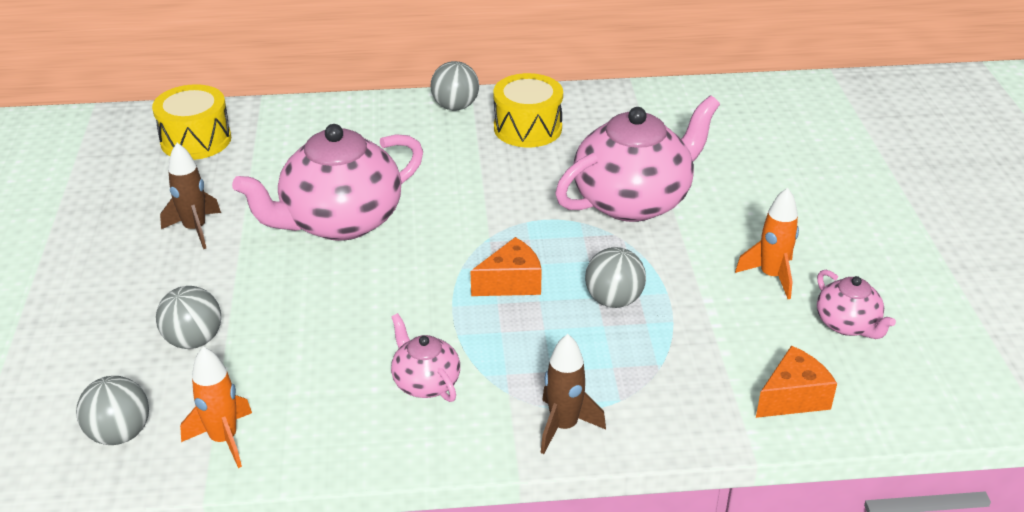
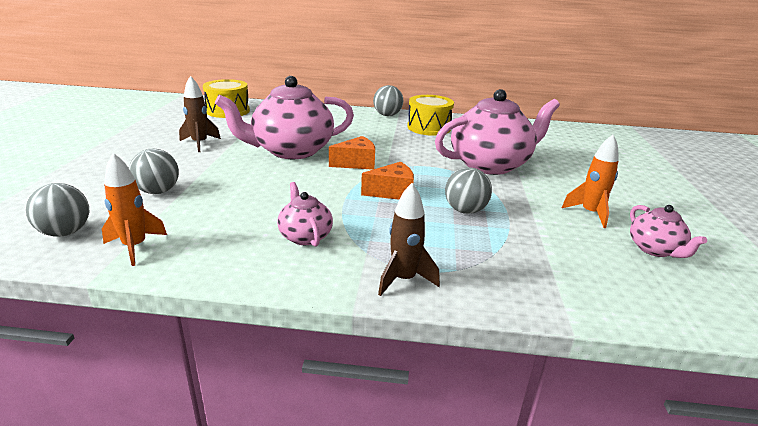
camera: 10 degrees right, 10 degrees down
(793, 397) = (609, 290): orange cheese -> orange cheese (356, 163)

